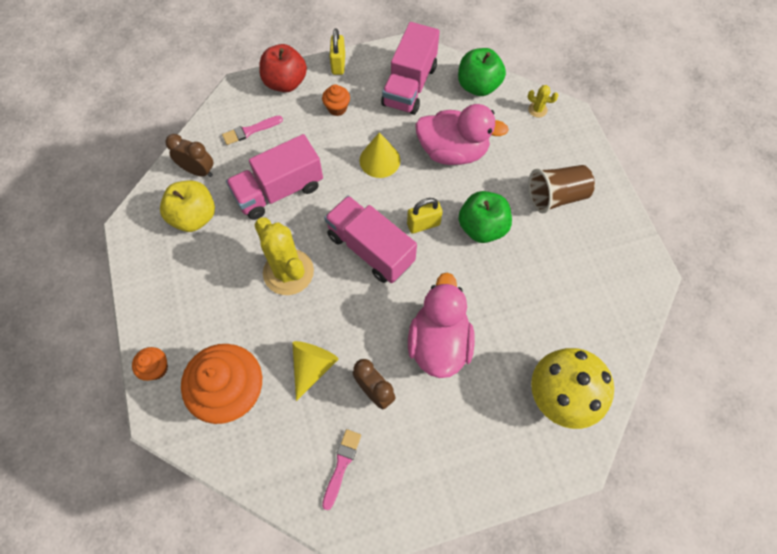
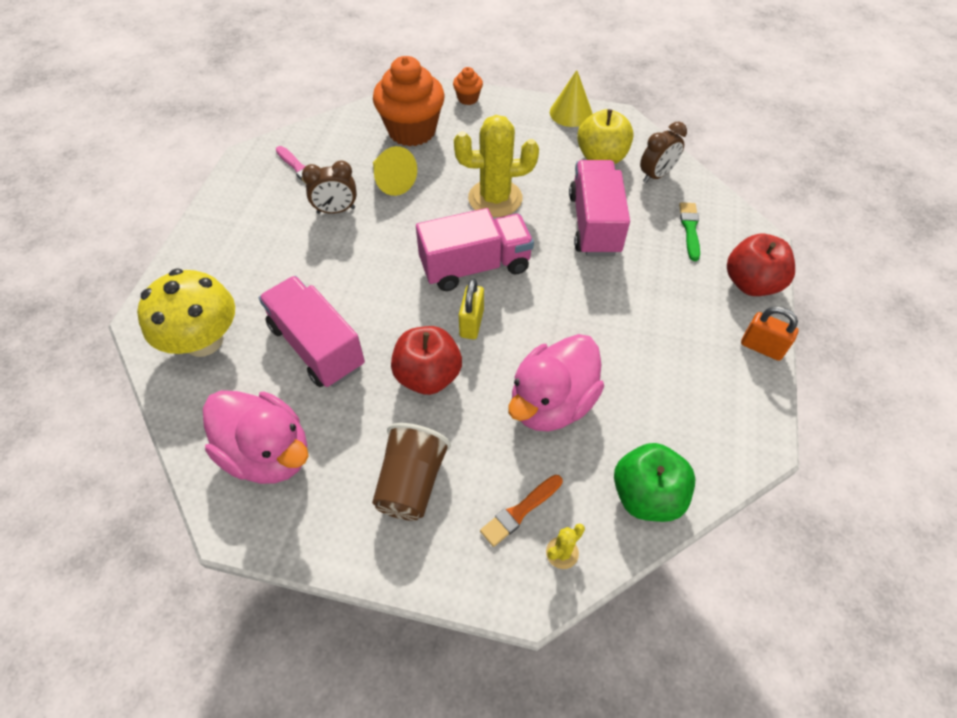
camera: 120 degrees right, 10 degrees down
(250, 131) = (690, 229): pink brush -> green brush
(337, 108) = (685, 316): orange cupcake -> none
(338, 64) = (762, 347): yellow padlock -> orange padlock
(380, 160) = (583, 323): yellow cone -> yellow cone (571, 113)
(409, 85) = (688, 409): pink truck -> pink truck (317, 346)
(439, 343) = (337, 273): pink duck -> pink duck (268, 453)
(482, 227) = (428, 376): green apple -> red apple
(531, 137) = (520, 511): none -> orange brush

